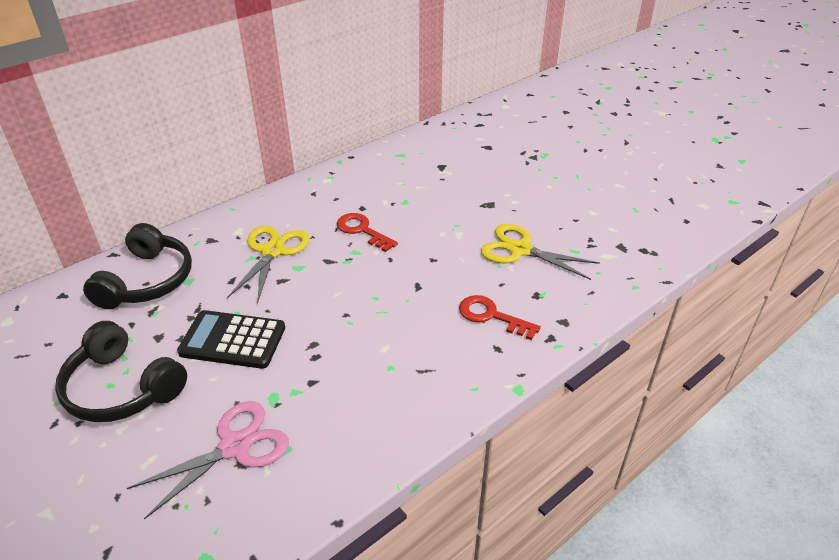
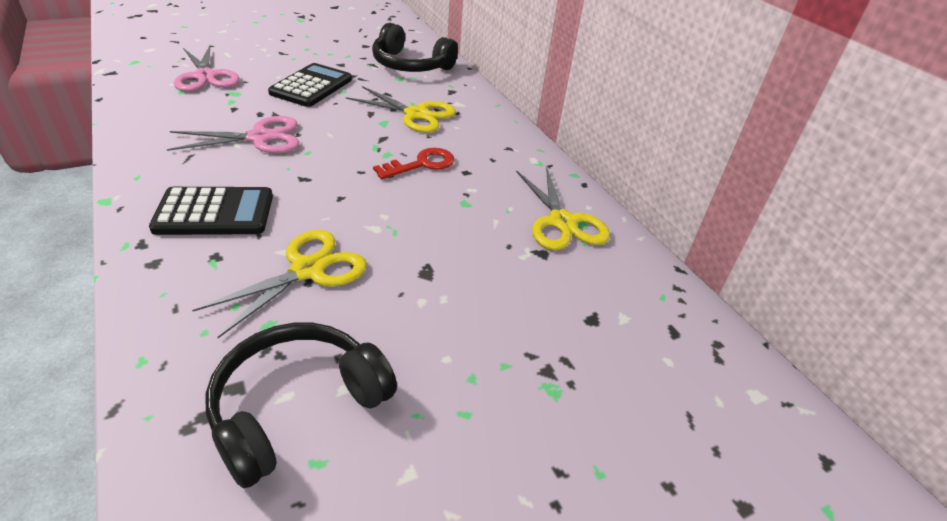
camera: 100 degrees right, 0 degrees up
(122, 388) = (300, 51): black headphones -> black headphones (297, 407)
(365, 336) = (260, 138): none -> pink scissors
(404, 162) = (562, 222): none -> yellow scissors
(492, 316) = (214, 213): red key -> black calculator

